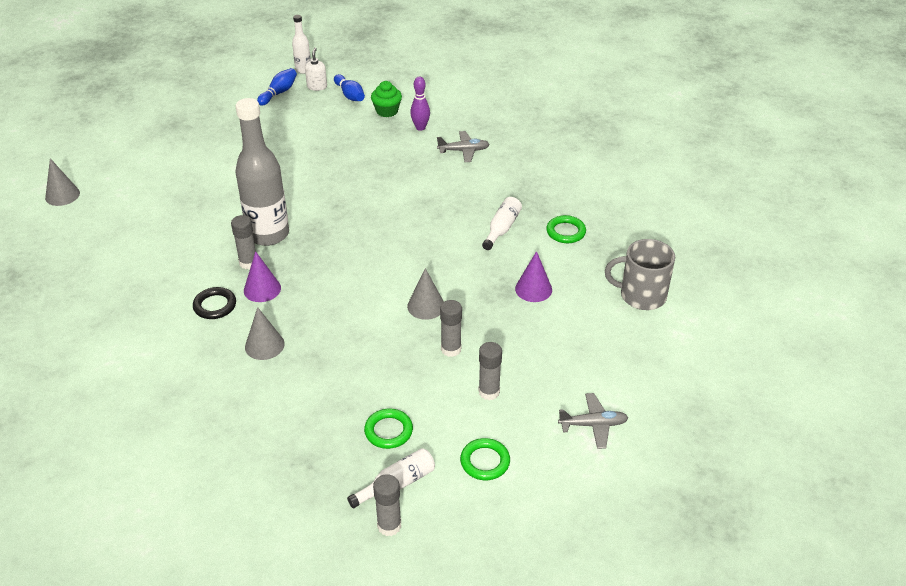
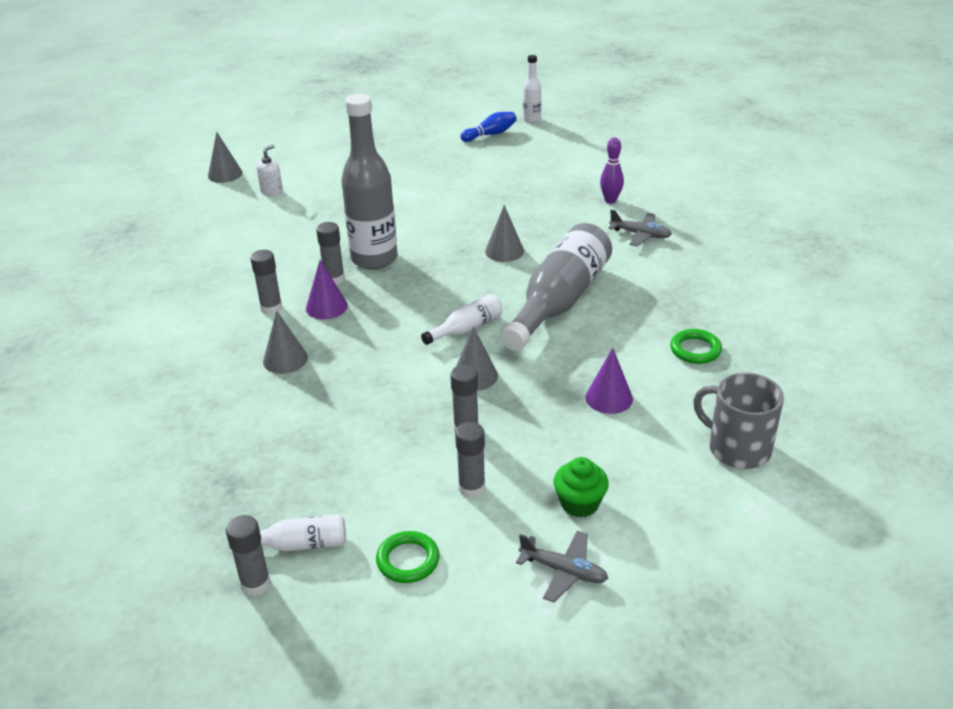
camera: 30 degrees right, 5 degrees down
(215, 306) = (271, 308): black ring -> grey glue stick
(317, 86) = (533, 137): white soap dispenser -> white soap dispenser (272, 191)
(350, 95) = (560, 152): blue bowling pin -> none
(370, 195) = (504, 251): none -> grey cone
(387, 111) = (587, 176): green cupcake -> green cupcake (579, 503)
(388, 431) = (334, 487): green ring -> none
(443, 225) = (559, 301): none -> grey bottle
(502, 229) = (621, 324): white bottle -> white bottle (466, 328)

